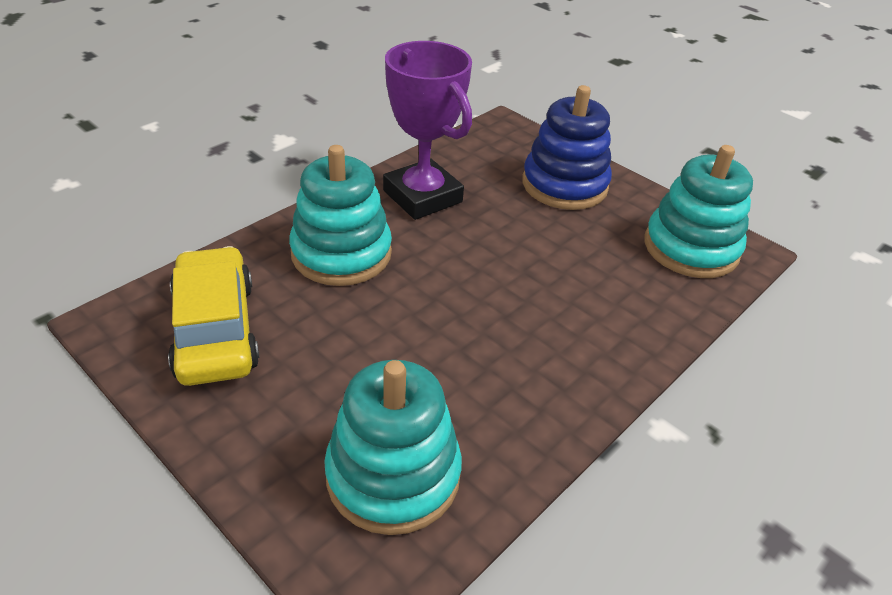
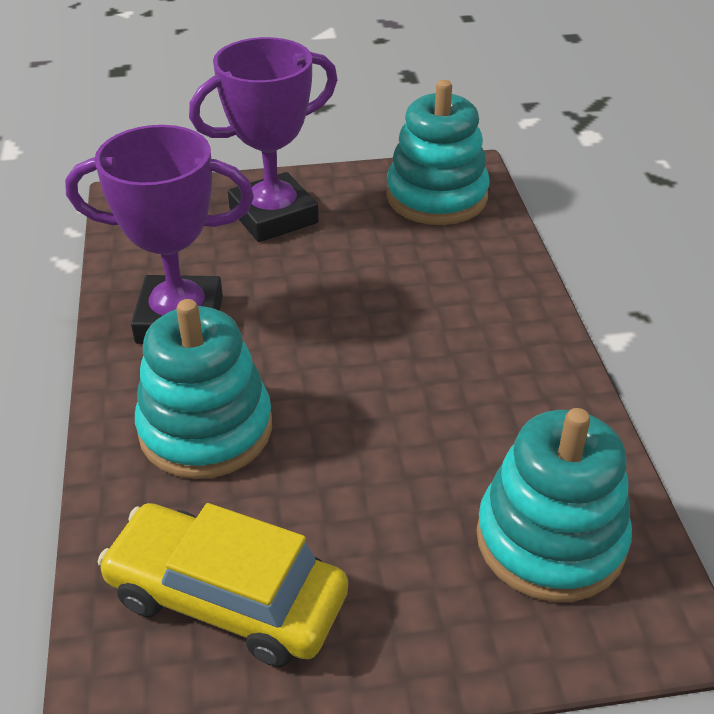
camera: 50 degrees left, 0 degrees up
(564, 185) = (273, 216): blue stacking toy -> purple trophy

